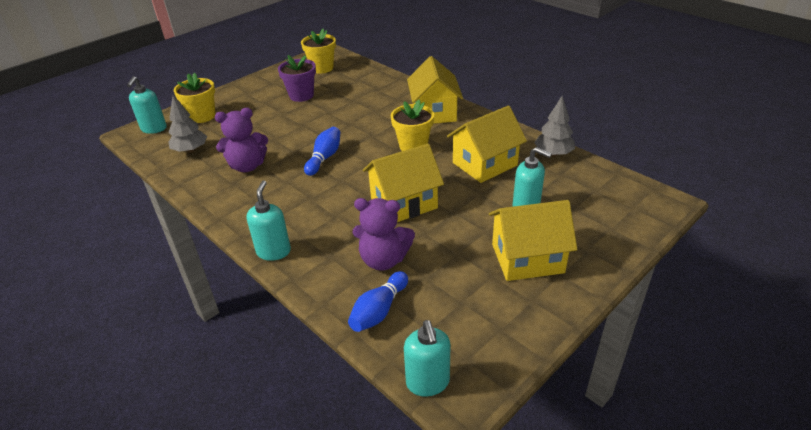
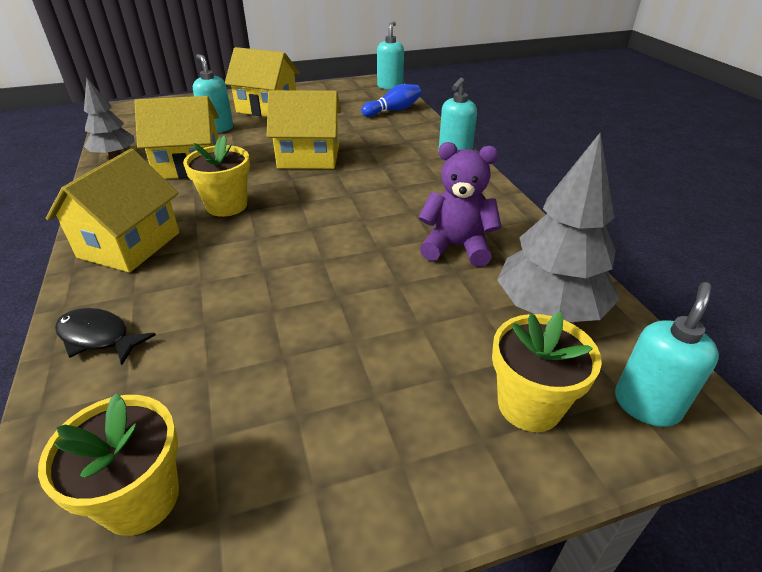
camera: 155 degrees left, 0 degrees up
(190, 150) = (549, 309): grey tree -> grey tree, size x1.58
(301, 95) = (282, 385): purple flower pot -> none
(324, 158) = (346, 225): blue bowling pin -> none
(383, 260) = (366, 129): purple teddy bear -> none
(389, 85) = (98, 337): none -> black fish

